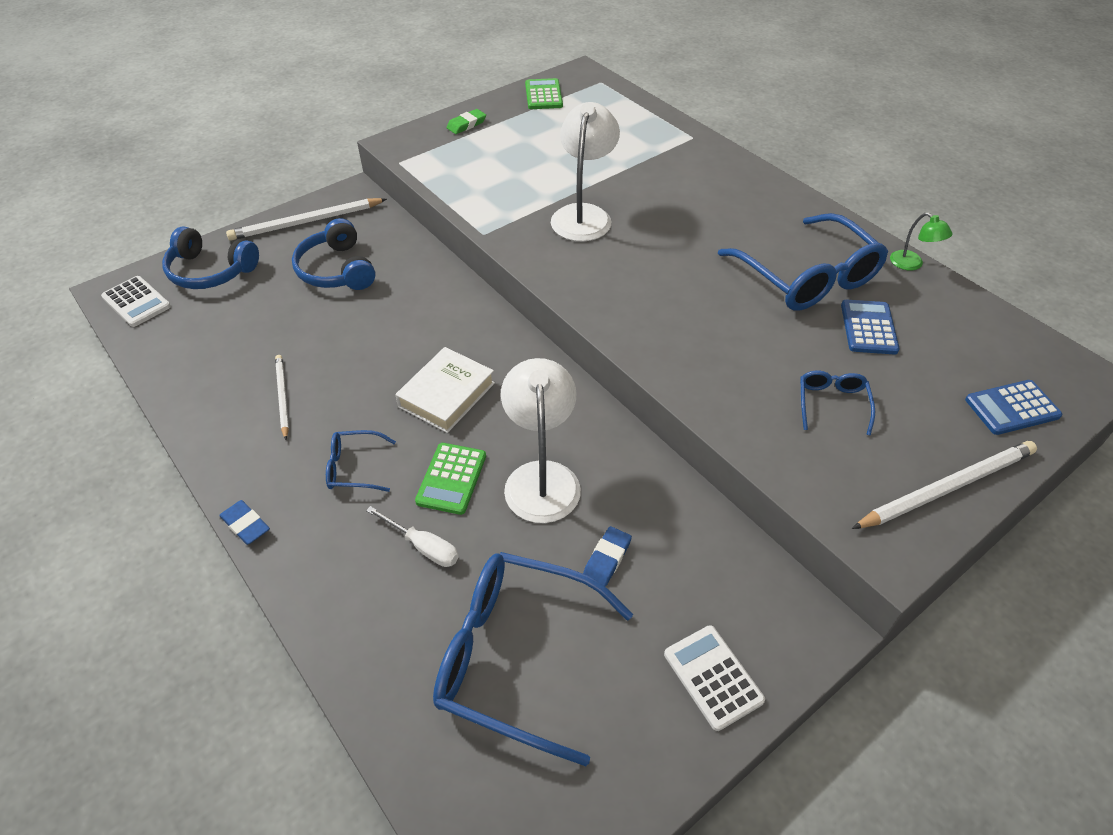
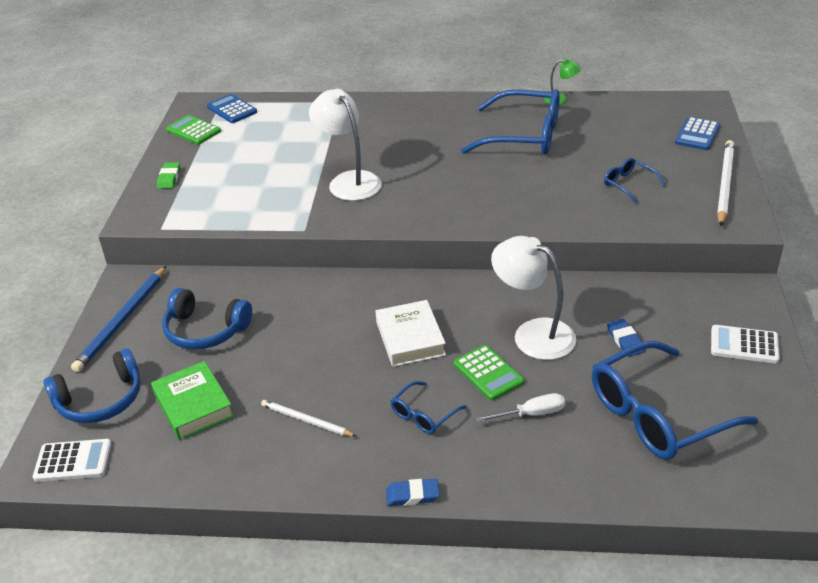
camera: 45 degrees left, 10 degrees down
(245, 322) = (193, 405): none -> green book
(306, 222) = (122, 321): white pencil -> blue pencil
(868, 328) = (589, 140): blue calculator -> blue calculator (232, 110)

